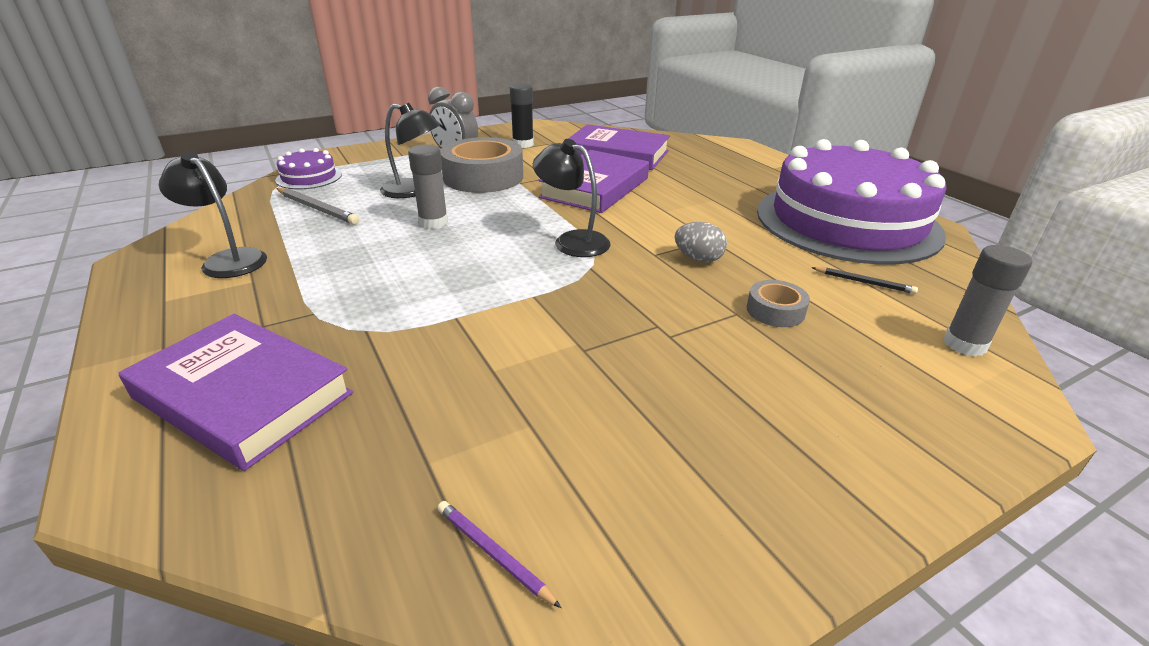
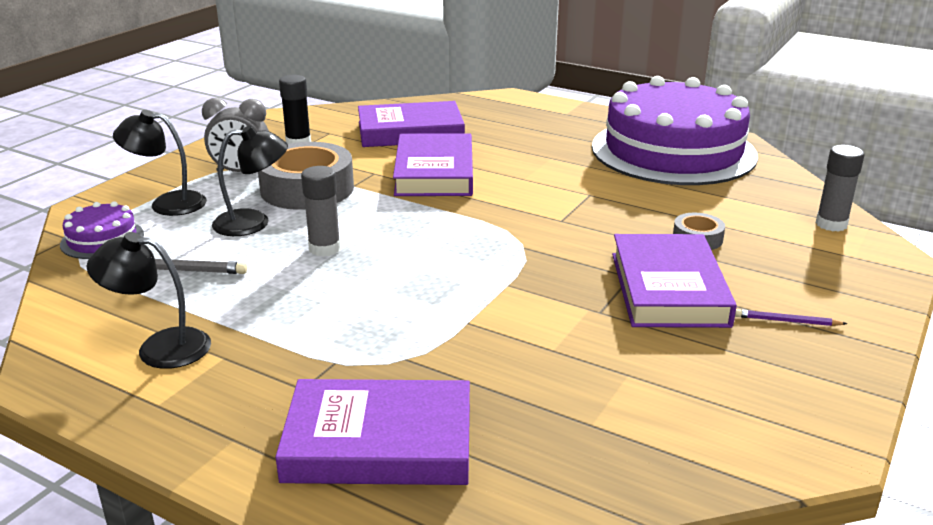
camera: 30 degrees left, 5 degrees down
(493, 554) = (702, 452): purple pencil -> purple pencil (787, 321)
(572, 241) = (479, 228): black lamp -> black lamp (167, 203)
(681, 351) = (668, 289): none -> purple book
(698, 259) = (599, 214): grey egg -> none
(864, 282) = (732, 198): black pencil -> none

